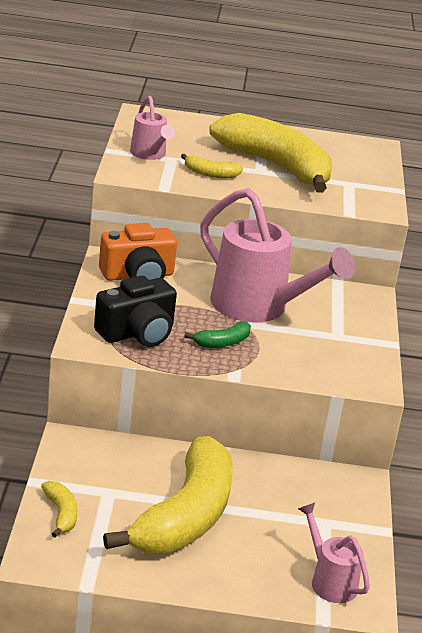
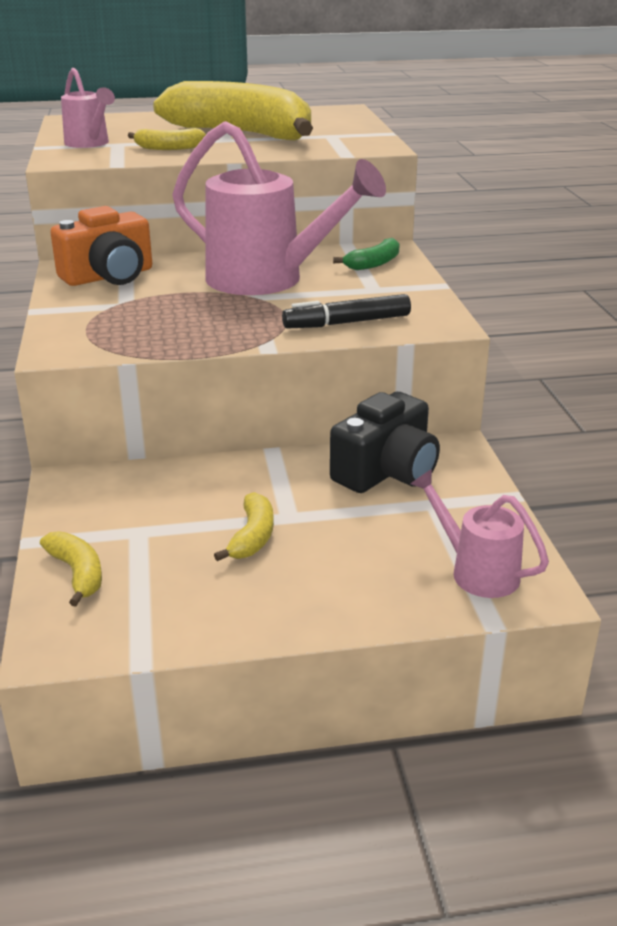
camera: 10 degrees left, 0 degrees up
(137, 333) = (126, 328): black camera -> black camera (386, 472)
(185, 516) = (252, 537): yellow banana -> yellow banana, size x0.40
(222, 342) = (238, 318): green banana -> green banana (374, 263)
(302, 366) = (347, 323): none -> black marker

